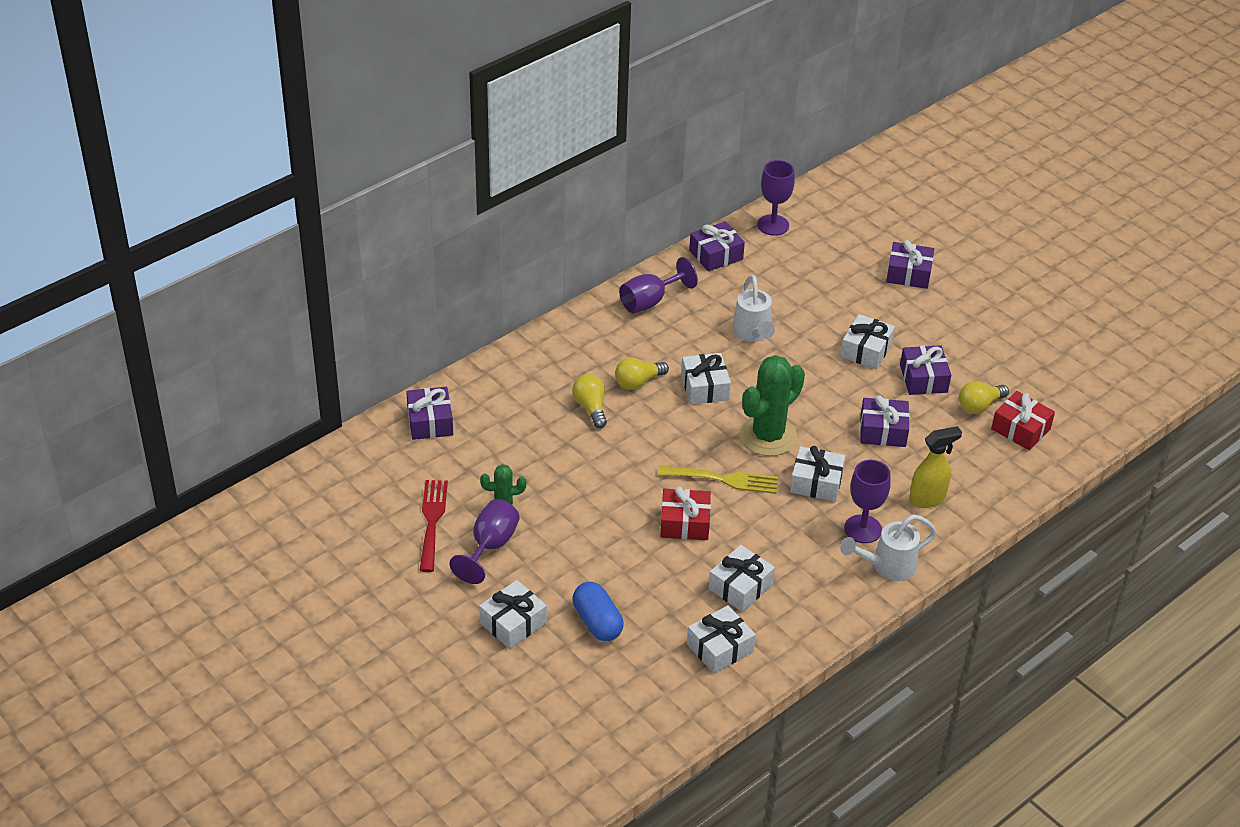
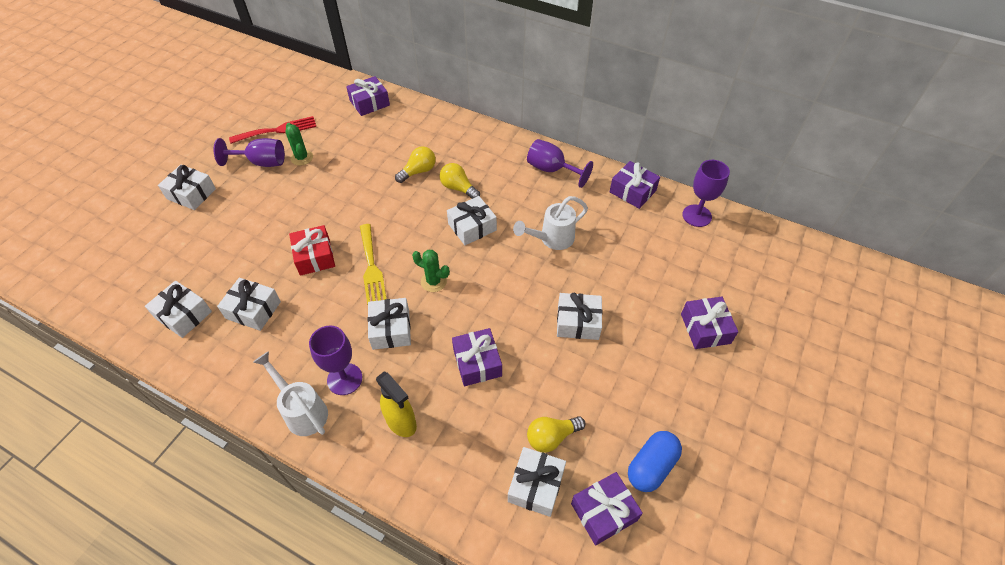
camera: 70 degrees right, 10 degrees up
(597, 622) = (199, 236): blue capsule -> blue capsule (651, 466)
(768, 436) = (433, 281): green cactus -> green cactus, size x0.52
(923, 379) = (564, 378): purple gift -> purple gift (604, 512)
(979, 406) = (551, 437): yellow light bulb -> yellow light bulb turned 60 degrees counterclockwise
(1020, 429) = (536, 485): red gift -> white gift

